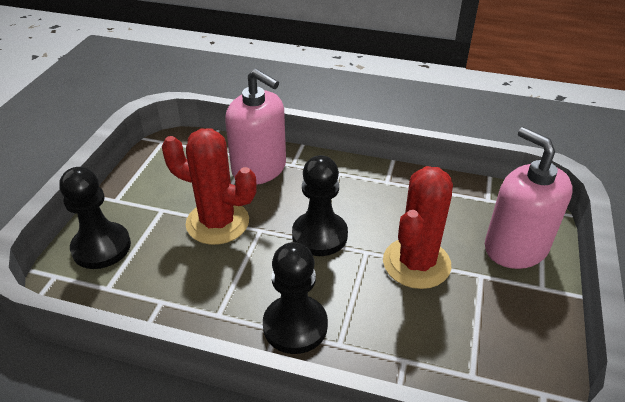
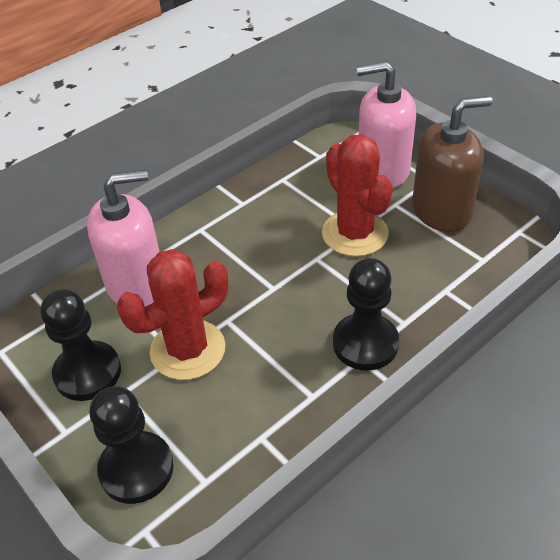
camera: 55 degrees left, 5 degrees up
(319, 235) = (272, 280): black pawn -> black pawn (87, 372)
(507, 314) = (441, 210): none -> brown soap dispenser

